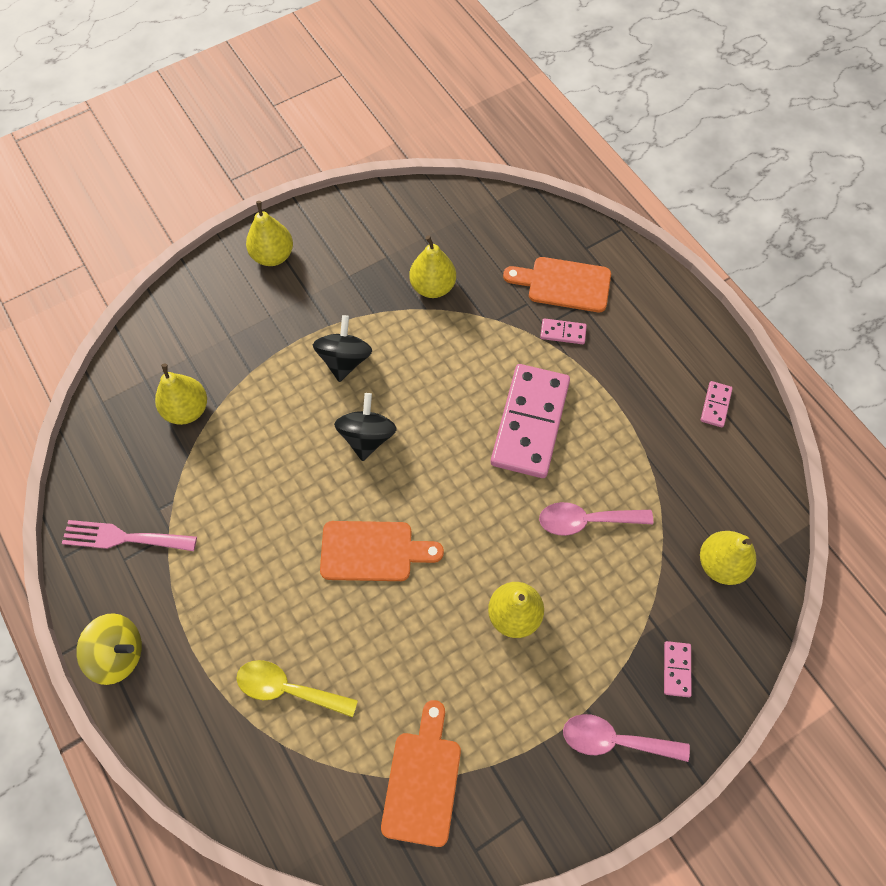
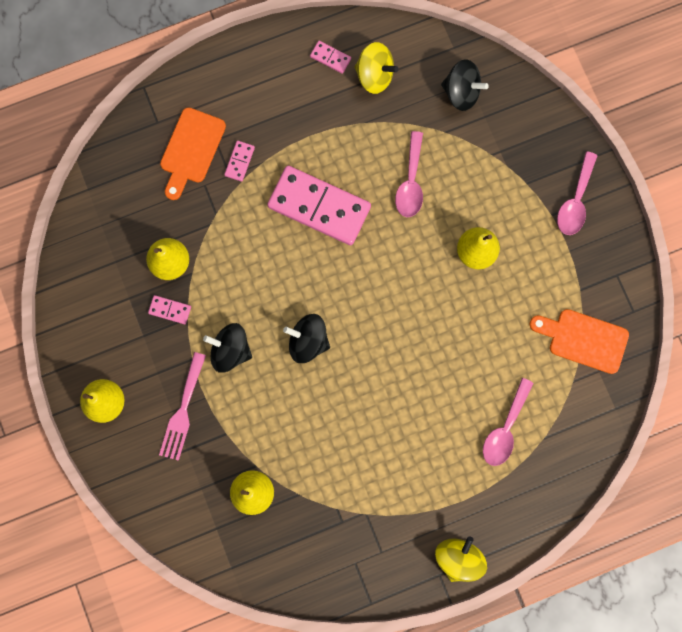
camera: 80 degrees left, 15 degrees up
(123, 537) = (362, 552): pink fork -> pink fork (183, 411)
(288, 689) = (505, 428): yellow spoon -> pink spoon
(373, 551) = (408, 350): orange cutting board -> none
(676, 669) = (533, 145): pink domino -> pink domino (170, 310)
(709, 457) = (374, 75): none -> yellow spinning top
(720, 564) = (461, 92): yellow pear -> black spinning top

